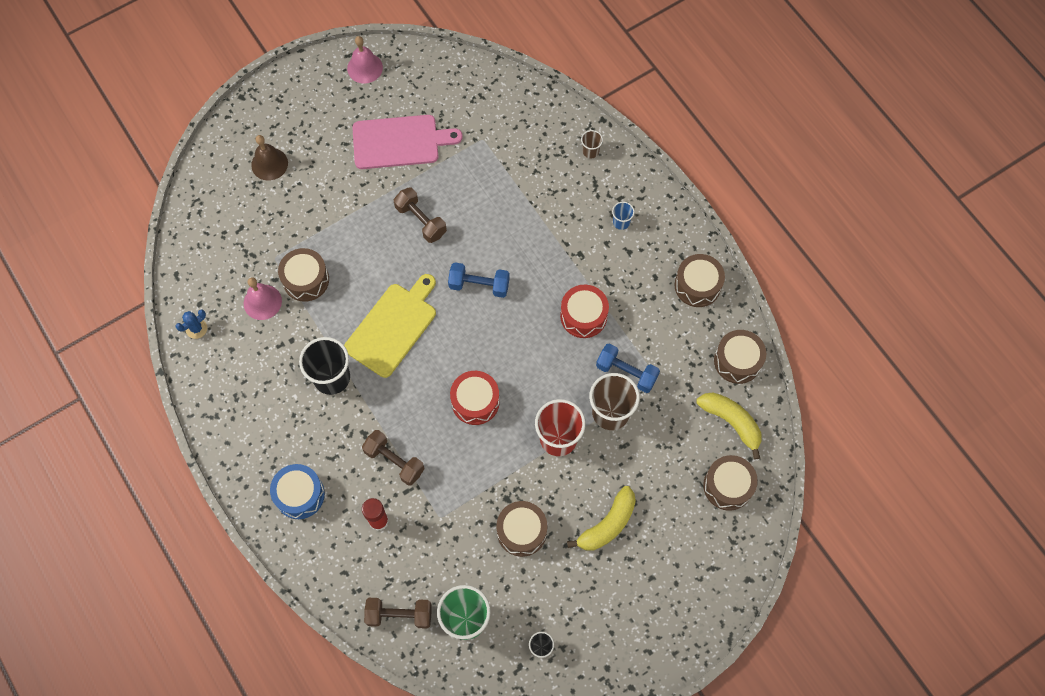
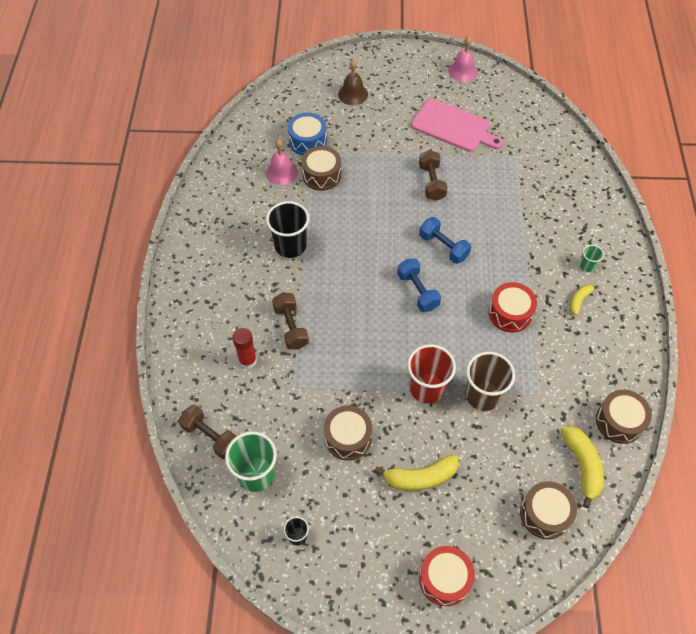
camera: 35 degrees right, 10 degrees down
(196, 328) = (225, 164): blue cactus -> none
(300, 495) = (207, 308): blue drum -> blue drum (307, 141)
(393, 327) = (359, 238): yellow cutting board -> none
(475, 402) = (381, 323): red drum -> red drum (444, 579)
(590, 151) = (595, 205): brown cup -> none
(621, 222) = (587, 266): blue cup -> green cup
(626, 372) = (516, 374): blue dumbbell -> blue dumbbell (417, 291)
(635, 263) = (579, 300): none -> yellow banana
(697, 285) = (621, 345): brown drum -> none

